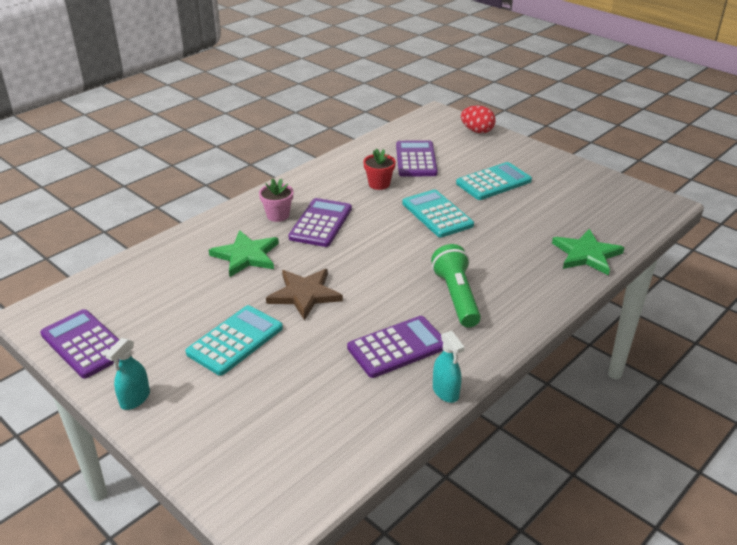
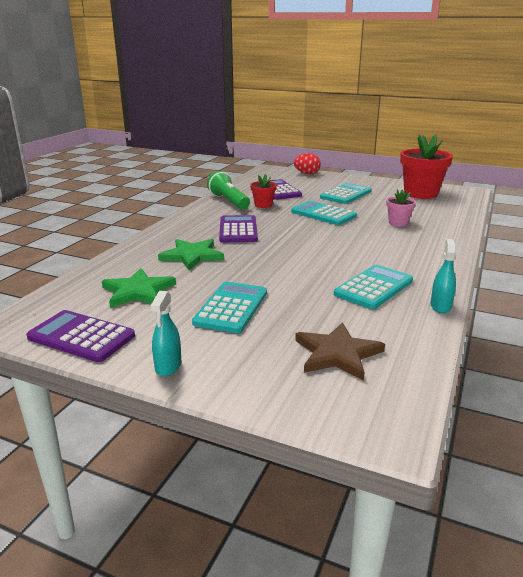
camera: 20 degrees left, 10 degrees down
(278, 215) = (198, 230): pink flower pot -> pink flower pot (398, 223)
(304, 294) = (265, 270): brown star -> brown star (337, 354)
(397, 347) = (374, 287): purple calculator -> turquoise calculator
(445, 392) = (440, 306): turquoise spray bottle -> turquoise spray bottle turned 120 degrees counterclockwise
(456, 297) = (386, 253): green flashlight -> green flashlight (229, 201)
(586, 254) = (449, 219): green star -> green star (138, 291)
(593, 198) = (420, 194): none -> red flower pot

